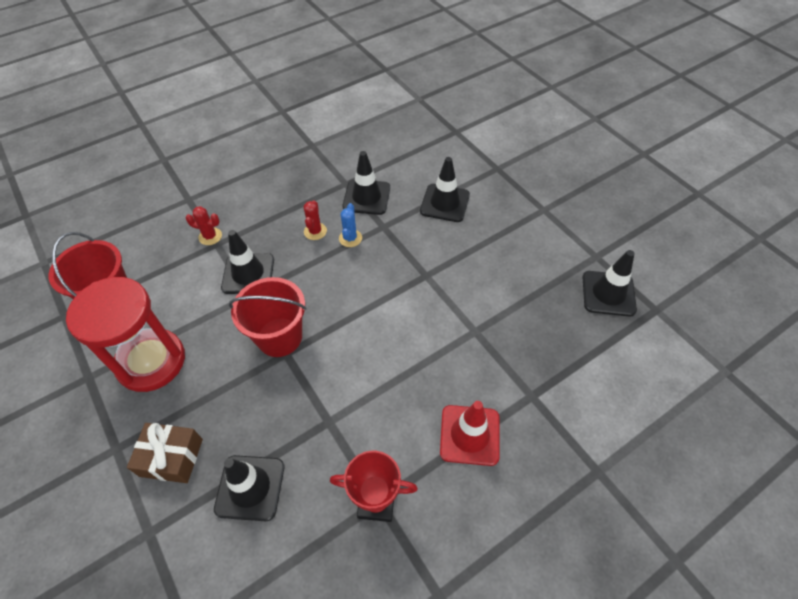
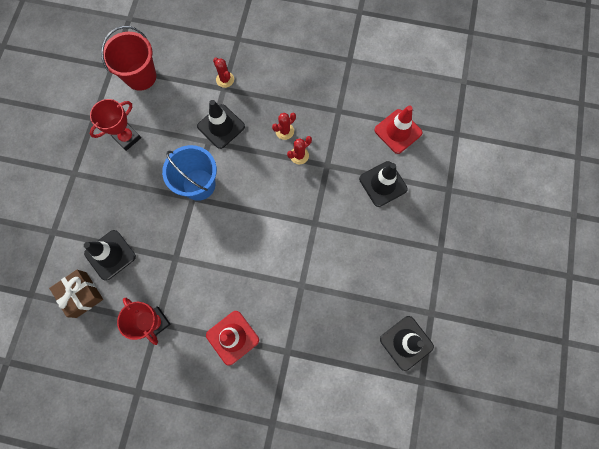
camera: 45 degrees right, 20 degrees up
(151, 361) = (127, 138): red hourglass -> red trophy
(171, 457) = (92, 203): brown gift -> brown gift (81, 294)
(279, 337) = (199, 184): red bucket -> blue bucket
(350, 238) = (299, 155): blue cactus -> red cactus
(366, 197) = (340, 134): black traffic cone -> none
(411, 161) = (398, 131): none -> red traffic cone

